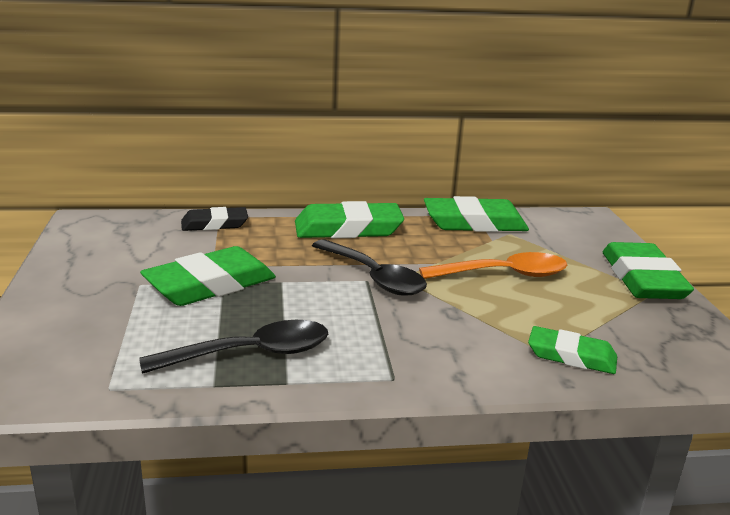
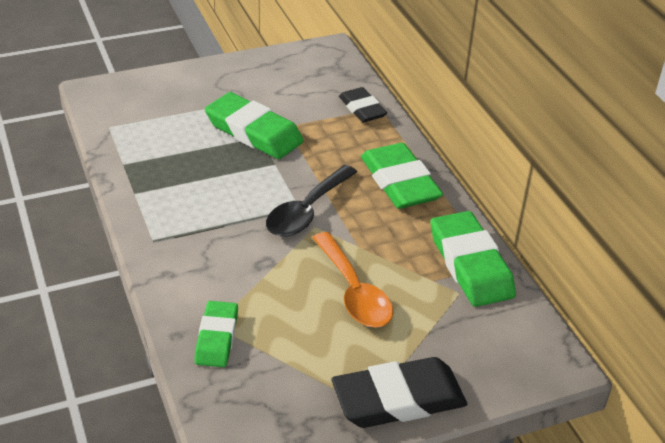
camera: 75 degrees right, 15 degrees up
(251, 354) = (164, 171): black spoon -> none
(642, 279) = (398, 399): green eraser -> black eraser

